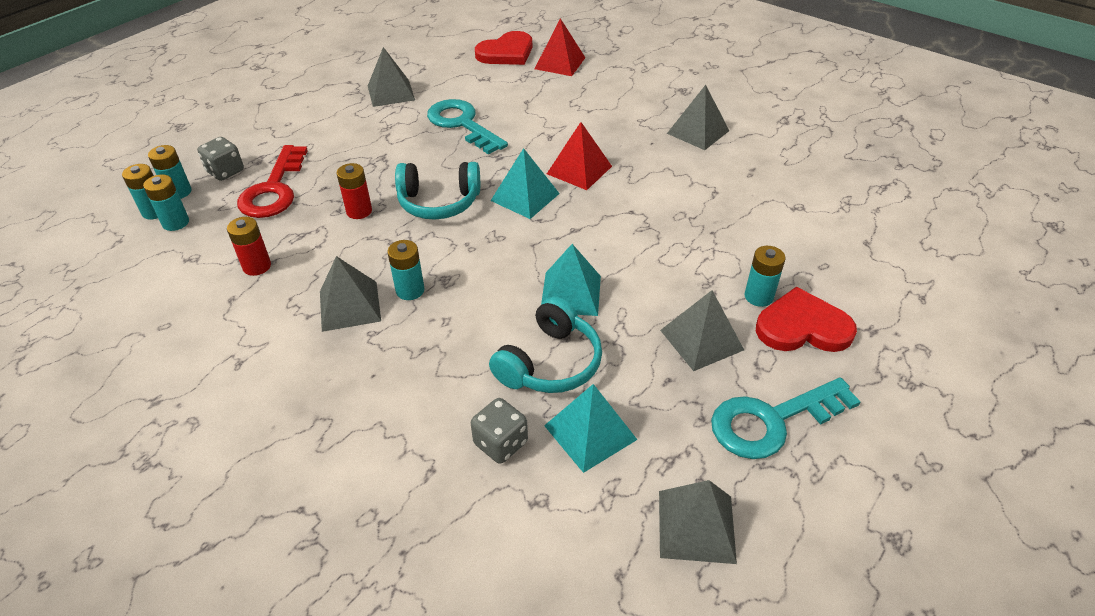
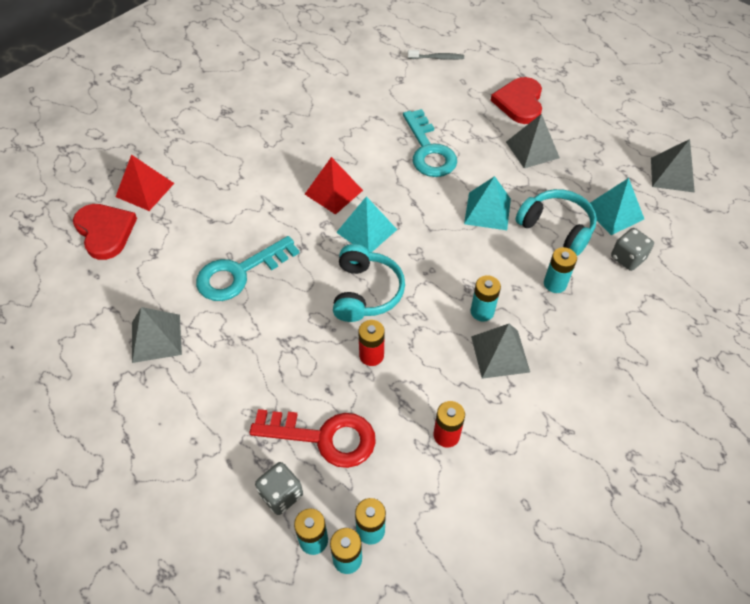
camera: 85 degrees left, 10 degrees up
(698, 132) = (293, 113): grey pyramid -> none
(758, 296) = (492, 116): turquoise battery -> turquoise battery (555, 284)
(771, 421) = (596, 131): turquoise key -> turquoise key (429, 150)
(862, 239) = (437, 58): none -> grey toothbrush

